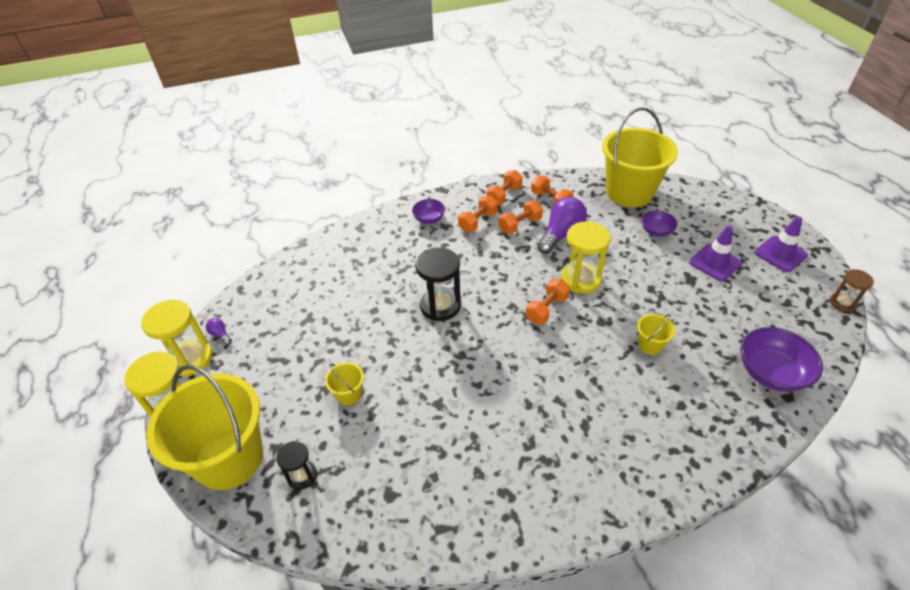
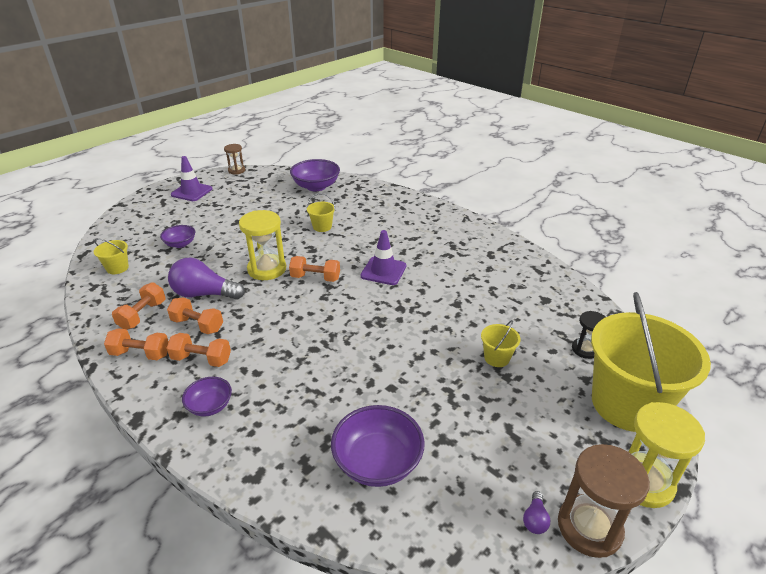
camera: 120 degrees left, 10 degrees down
(190, 358) = (589, 527): yellow hourglass -> brown hourglass
(322, 280) = (377, 462): none -> purple bowl
(440, 305) = (352, 341): black hourglass -> none
(629, 192) = (117, 268): yellow bucket -> yellow bucket, size x0.41
(715, 263) = (214, 214): purple traffic cone -> purple traffic cone (383, 271)

